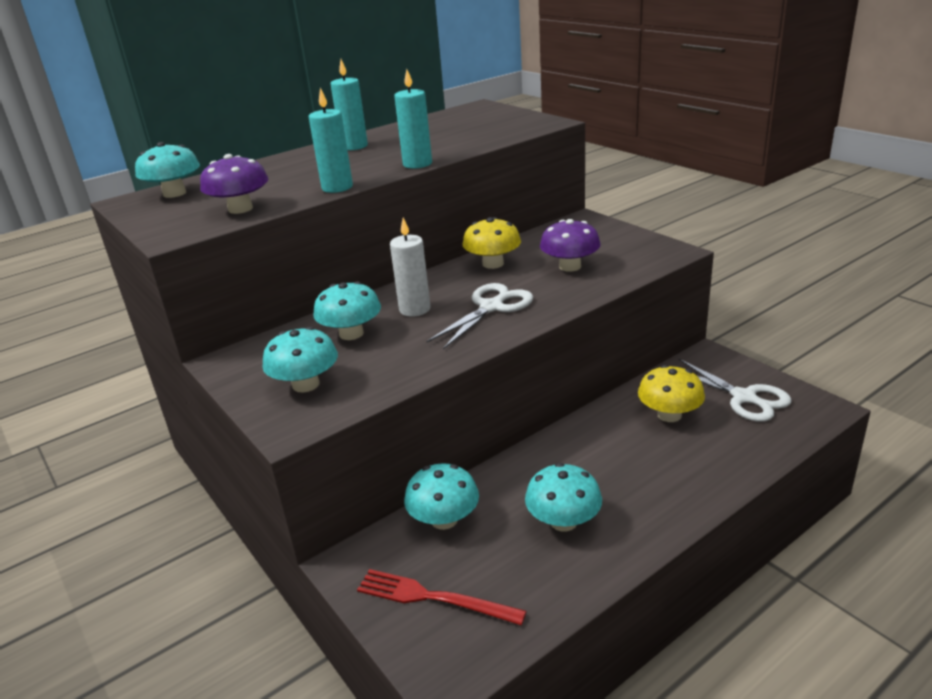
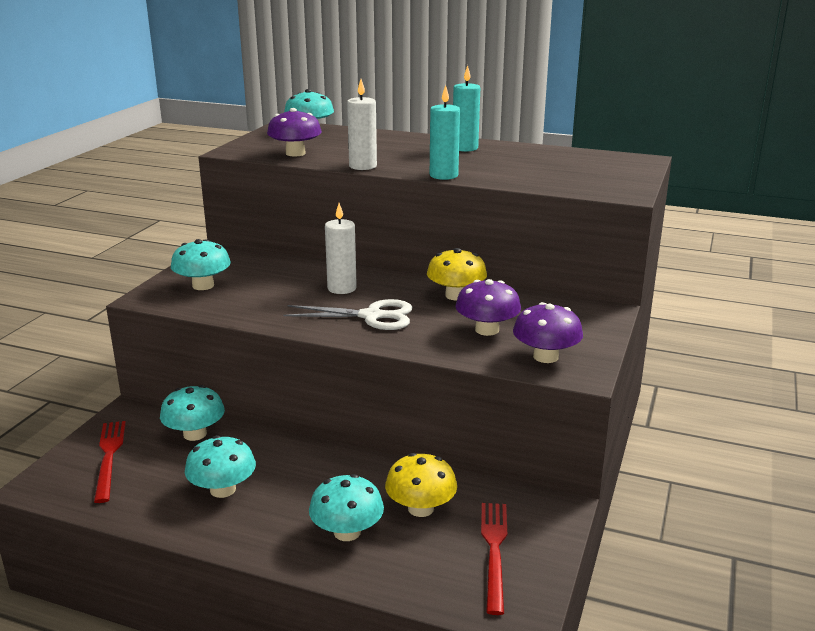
camera: 55 degrees right, 5 degrees down
(337, 187) = (363, 166): turquoise candle -> white candle
(351, 333) = (284, 278): turquoise mushroom -> turquoise mushroom (347, 532)
(636, 256) = (545, 356): none -> purple mushroom
(743, 397) = (494, 551): white scissors -> red fork

